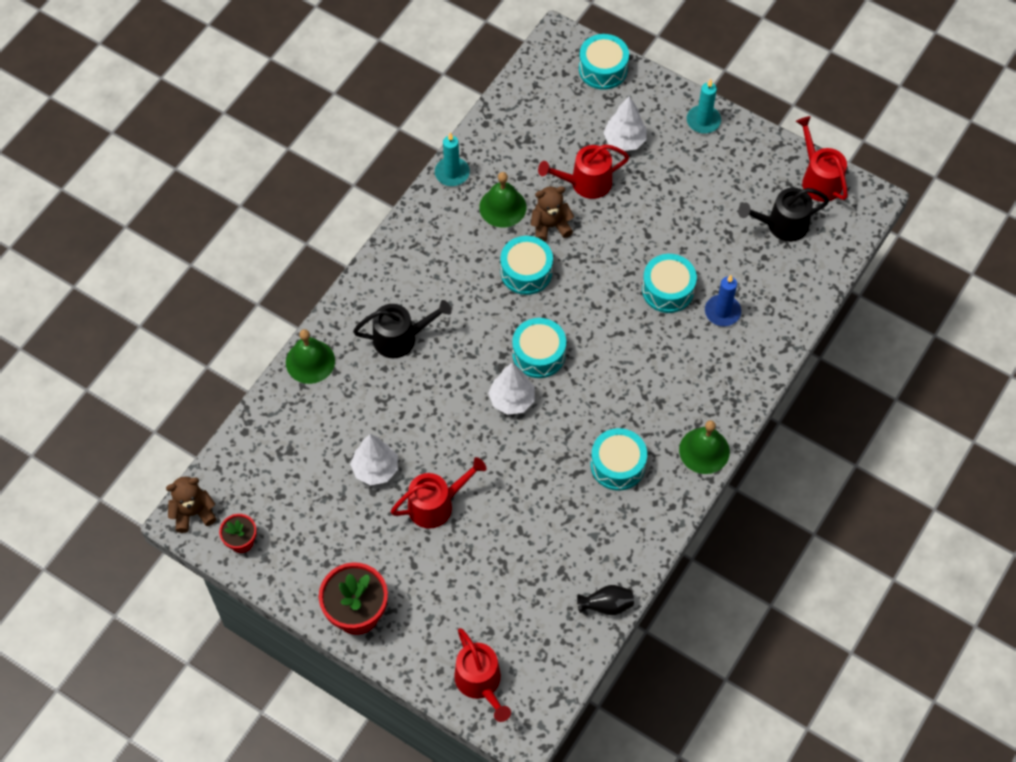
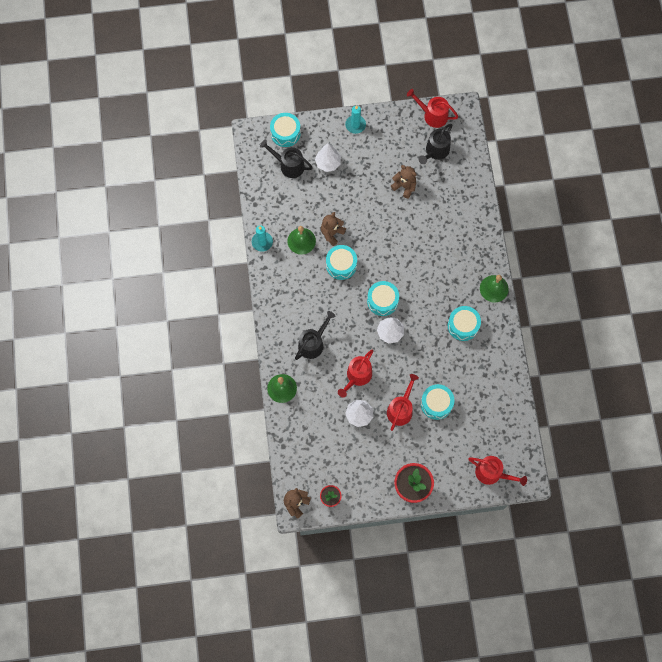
camera: 40 degrees left, 10 degrees up
(571, 109) = (289, 165): none -> black watering can
(586, 183) = (329, 198): red watering can -> red watering can (357, 376)
(606, 605) = (514, 394): black vase -> none
(668, 290) = (412, 223): turquoise drum -> turquoise drum (436, 403)
(699, 238) = (404, 186): none -> brown teddy bear
(722, 312) = (445, 215): blue candle -> none

